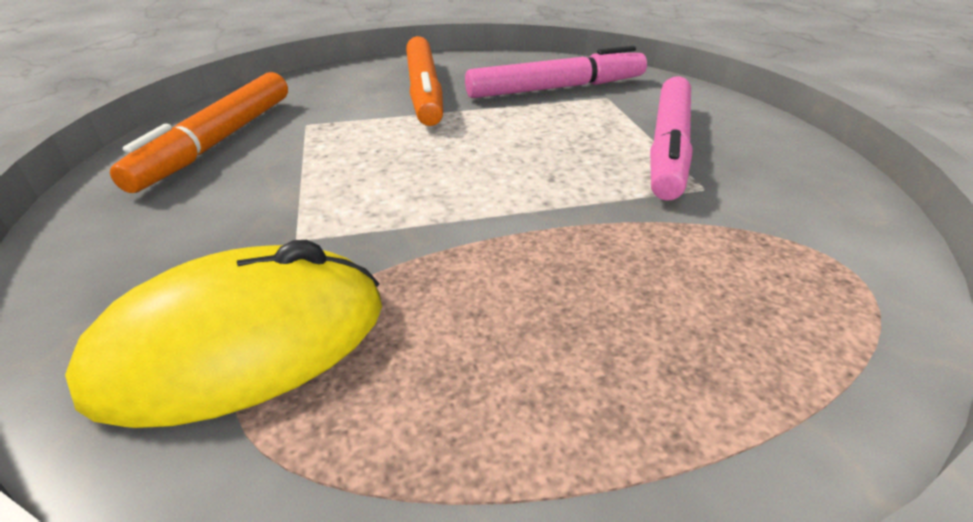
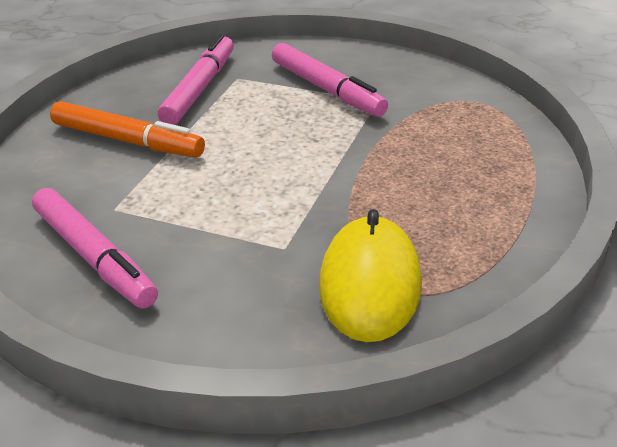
camera: 55 degrees left, 0 degrees up
(218, 141) = (94, 257): orange marker -> pink marker

